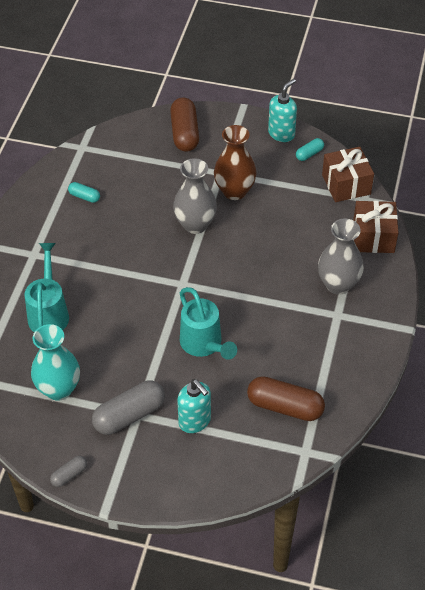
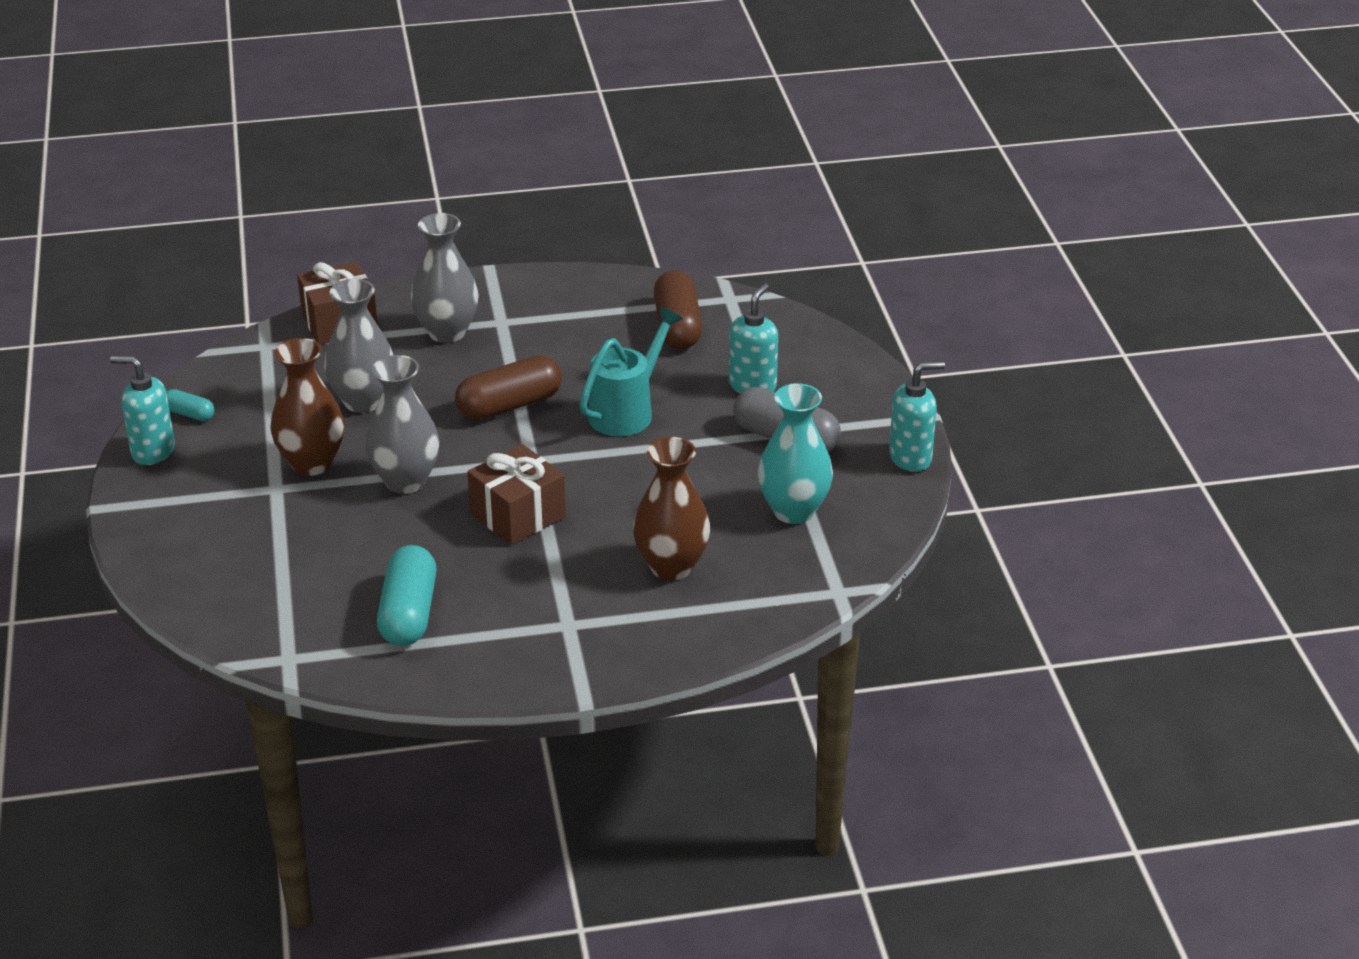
camera: 115 degrees left, 15 degrees down
(49, 313) = (671, 566): turquoise watering can -> brown vase
(69, 475) = (911, 458): grey capsule -> turquoise soap dispenser
(84, 196) = (408, 613): turquoise capsule -> turquoise capsule, size x1.97
(184, 133) = (197, 551): brown capsule -> brown capsule (509, 405)
(283, 227) = (363, 401): none -> grey vase
(346, 184) = (243, 367): brown gift -> brown gift (518, 515)

